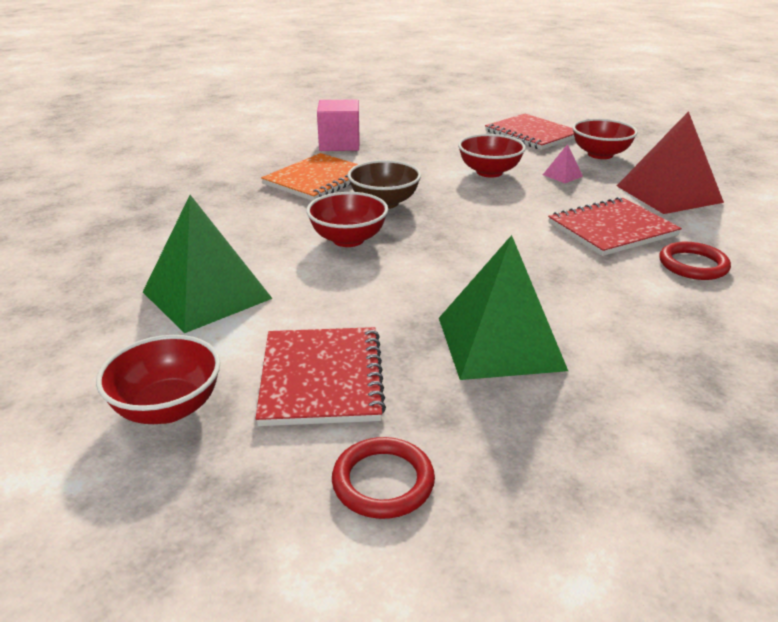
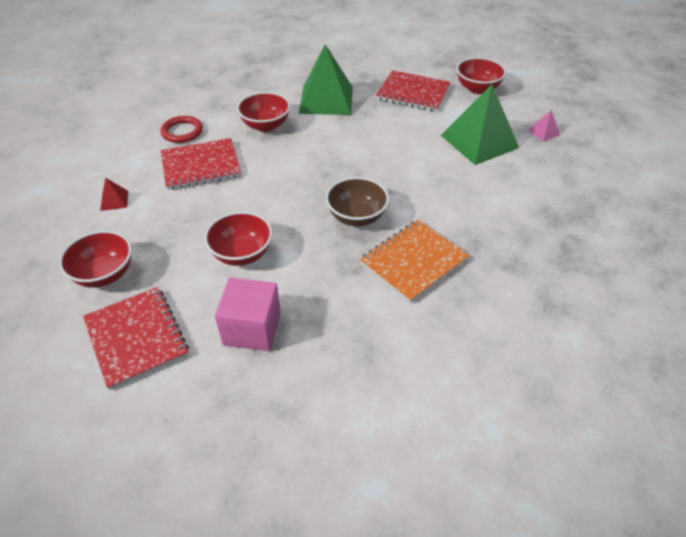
camera: 170 degrees left, 15 degrees up
(321, 378) = (413, 93): red notebook -> red notebook turned 75 degrees counterclockwise
(339, 144) = (385, 343): pink cube -> pink cube (252, 329)
(348, 239) = (392, 177): red bowl -> red bowl (265, 125)
(383, 481) = (392, 60): red ring -> none
(562, 175) = (177, 239): pink pyramid -> pink pyramid (544, 132)
(669, 194) = (114, 200): red pyramid -> red pyramid, size x0.42

